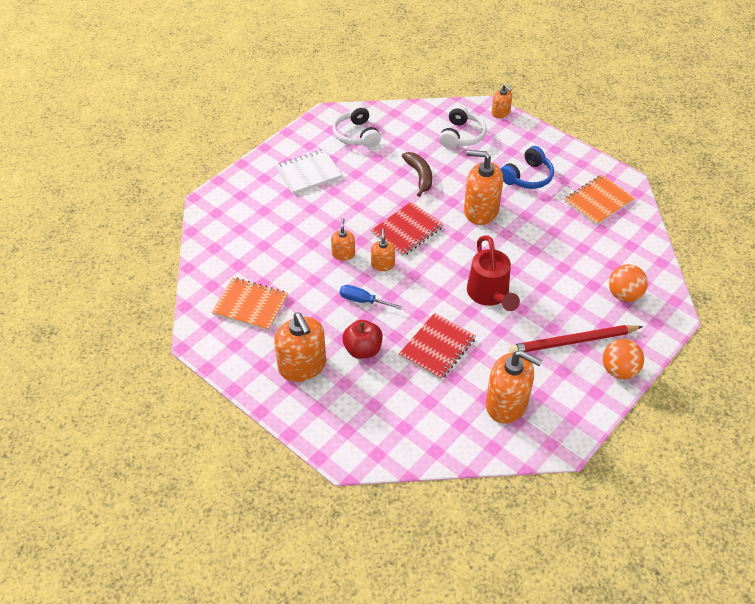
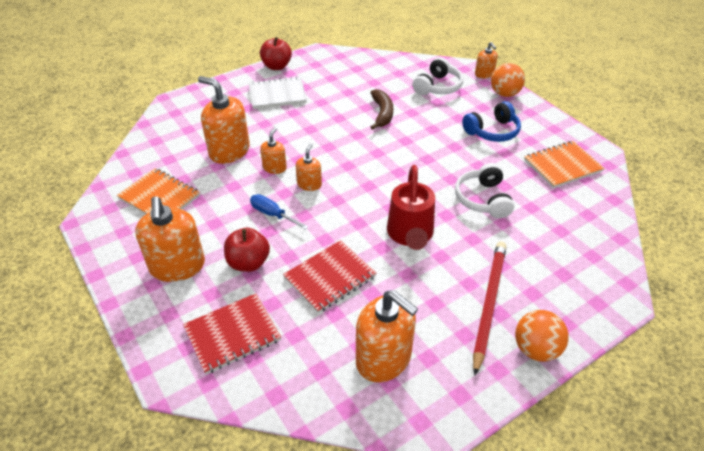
camera: 15 degrees right, 5 degrees down
(292, 139) = (276, 66): none -> red apple
(356, 135) = (337, 71): white headphones -> white headphones (483, 199)
(407, 230) = (348, 158): red notebook -> red notebook (232, 334)
(481, 211) = (432, 153): orange soap dispenser -> orange soap dispenser (229, 151)
(573, 341) = (488, 304): red pencil -> red pencil turned 105 degrees clockwise
(624, 295) = (566, 264): orange ball -> orange ball (504, 94)

